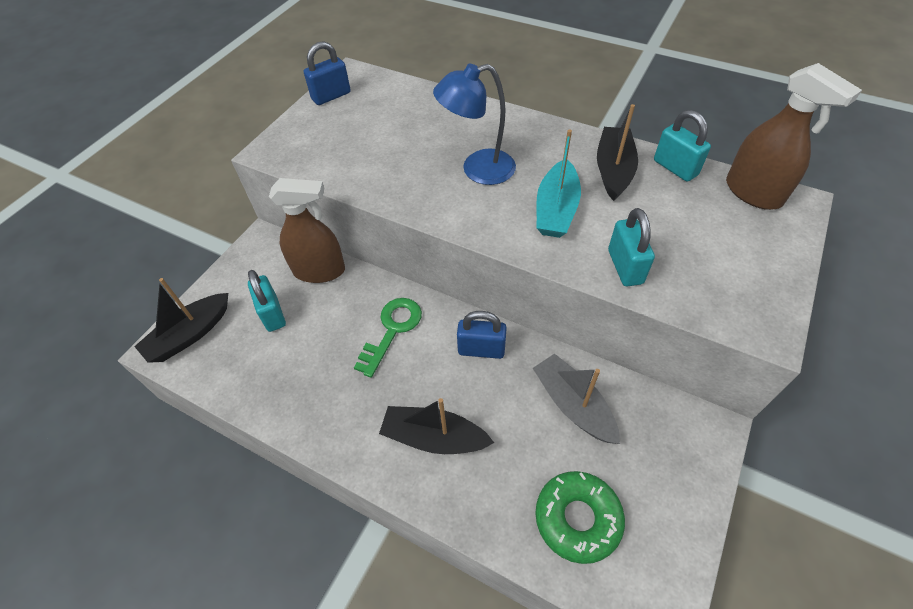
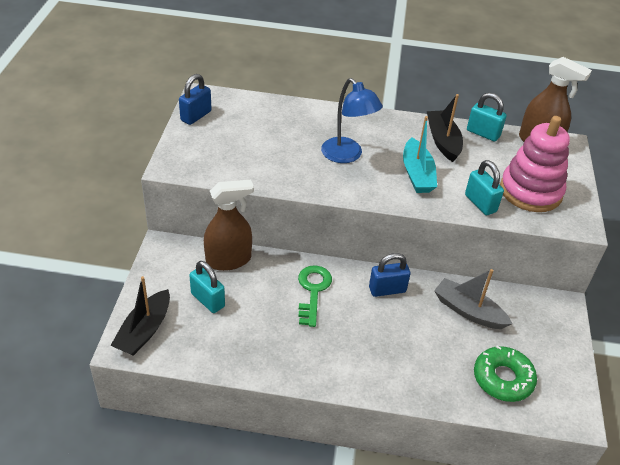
camera: 25 degrees left, 10 degrees down
(434, 437) = (382, 355): black boat -> none
(477, 170) = (347, 155): blue lamp -> blue lamp turned 90 degrees counterclockwise
(709, 263) = (530, 191): none -> pink stacking toy

